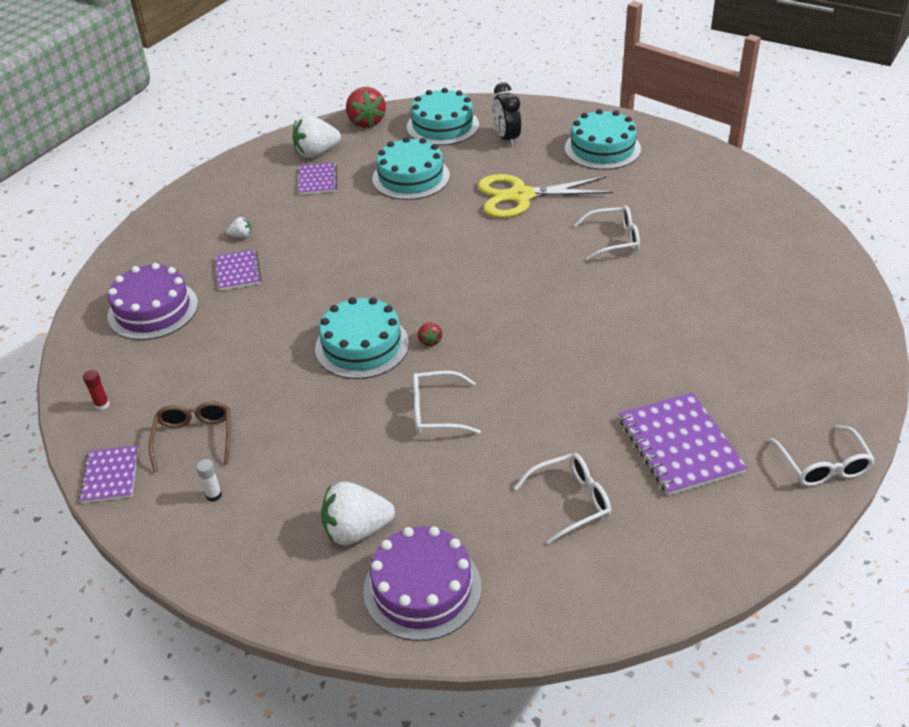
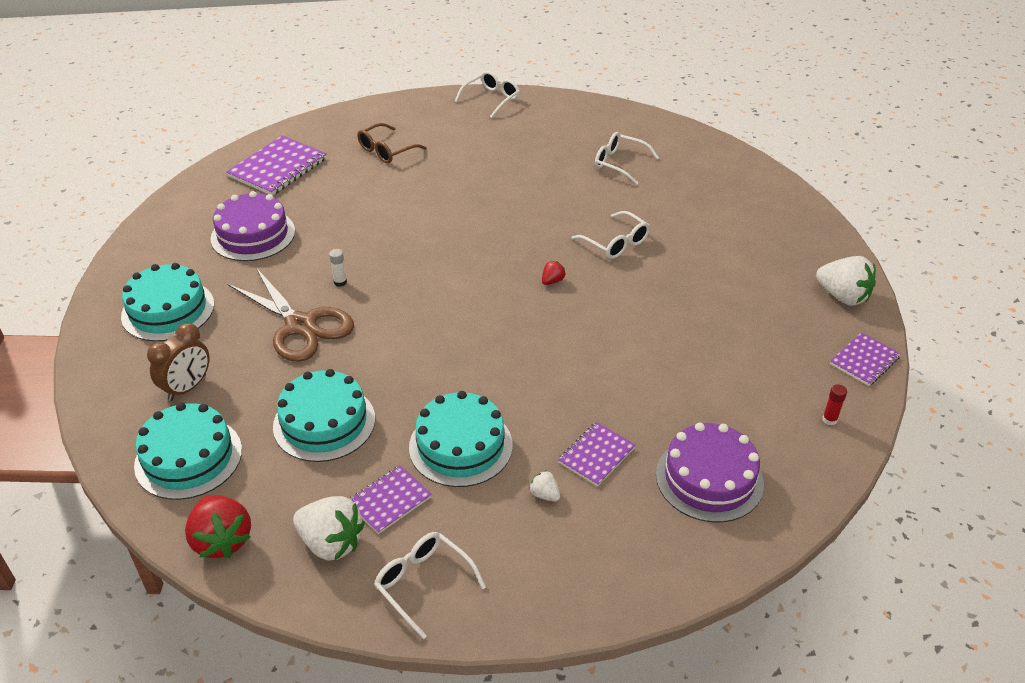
camera: 130 degrees left, 0 degrees up
(194, 438) = (783, 341): brown glasses -> brown glasses (386, 151)
(214, 495) = (805, 299): white glue stick -> white glue stick (340, 282)
(357, 530) = (742, 226): white strawberry -> white strawberry (843, 296)
(362, 346) = (597, 313): turquoise cake -> turquoise cake (460, 446)
(366, 122) = (222, 540): red strawberry -> red strawberry turned 120 degrees clockwise
(422, 588) = (741, 185): purple cake -> purple cake (253, 235)
(507, 138) = (187, 388): black clock -> brown clock
(521, 196) = (300, 325): yellow scissors -> brown scissors
(614, 240) = (329, 245): white glasses -> white glasses (423, 583)
(680, 445) = (530, 144): purple notebook -> purple notebook (278, 168)

